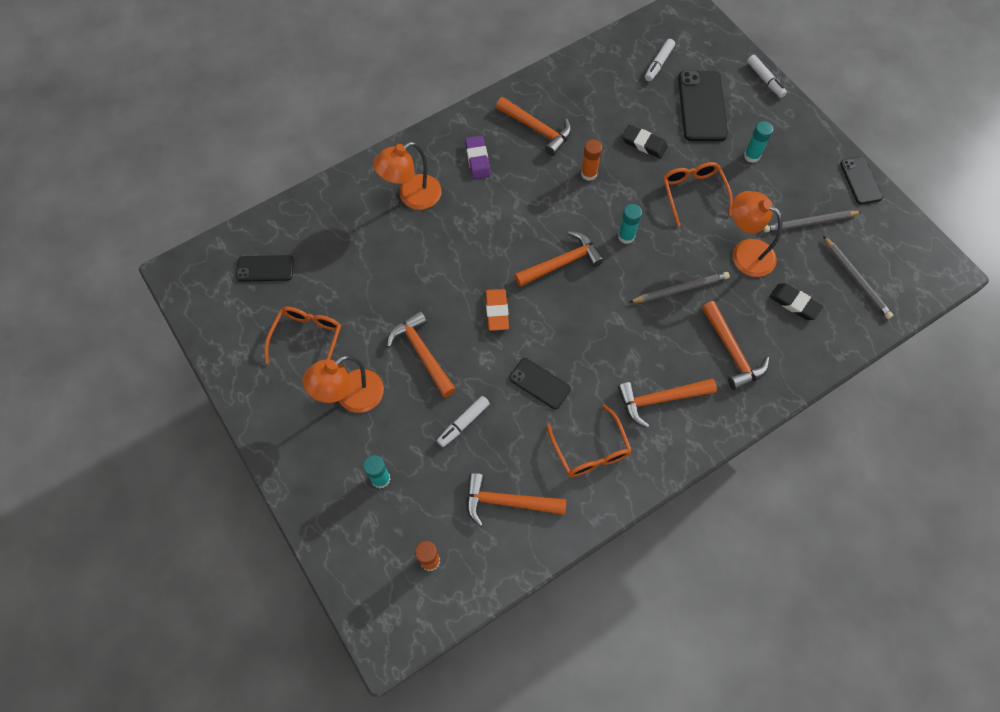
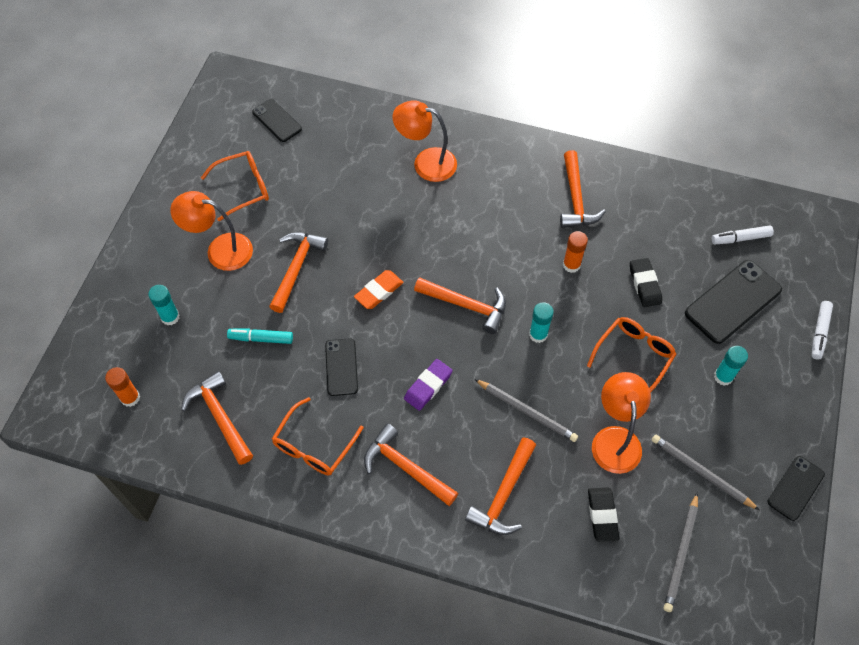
camera: 50 degrees right, 5 degrees down
(463, 423) = (261, 338): white marker -> turquoise marker
(477, 159) = (504, 180): purple eraser -> purple eraser (428, 386)

